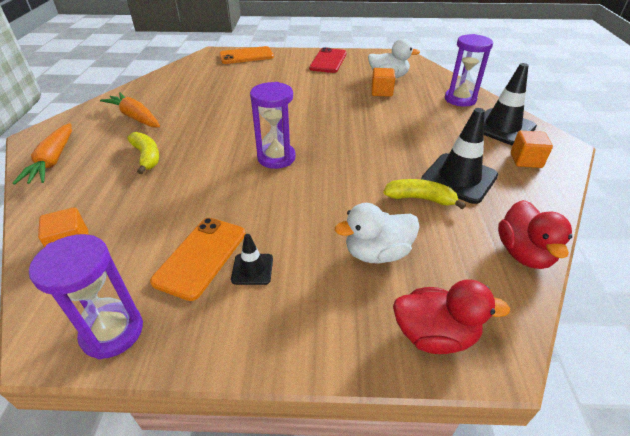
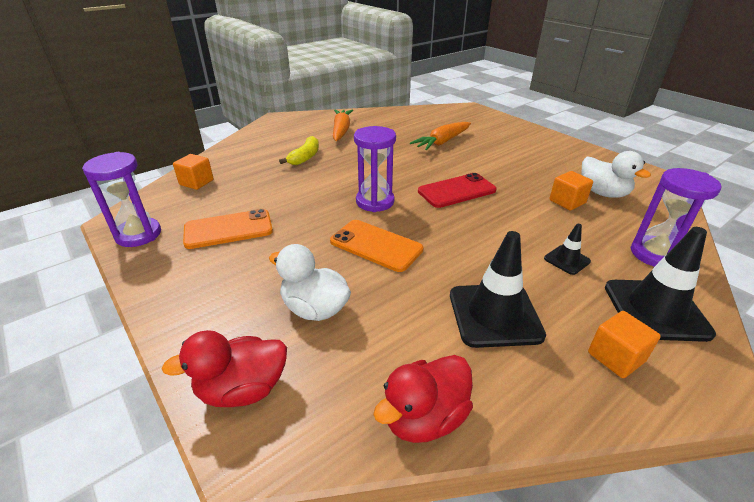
camera: 50 degrees right, 5 degrees down
(53, 160) = (263, 135): orange carrot -> orange carrot (442, 142)
(246, 56) = (492, 120): orange phone -> orange phone (376, 245)
(252, 269) = (236, 256): black traffic cone -> black traffic cone (567, 260)
(328, 61) = (562, 152): red phone -> red phone (456, 191)
(420, 199) = (423, 302): yellow banana -> none
(434, 335) = (242, 389): red duck -> red duck turned 105 degrees clockwise

